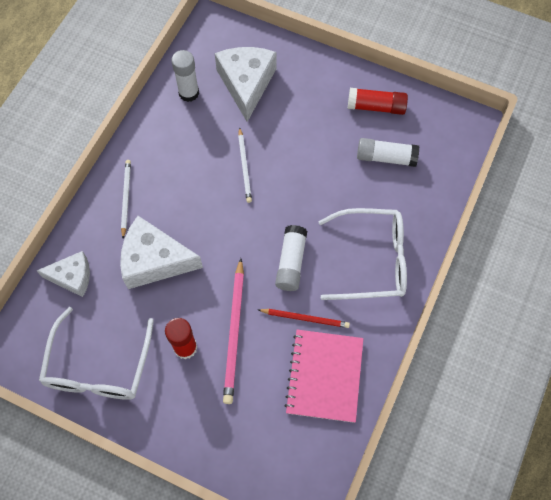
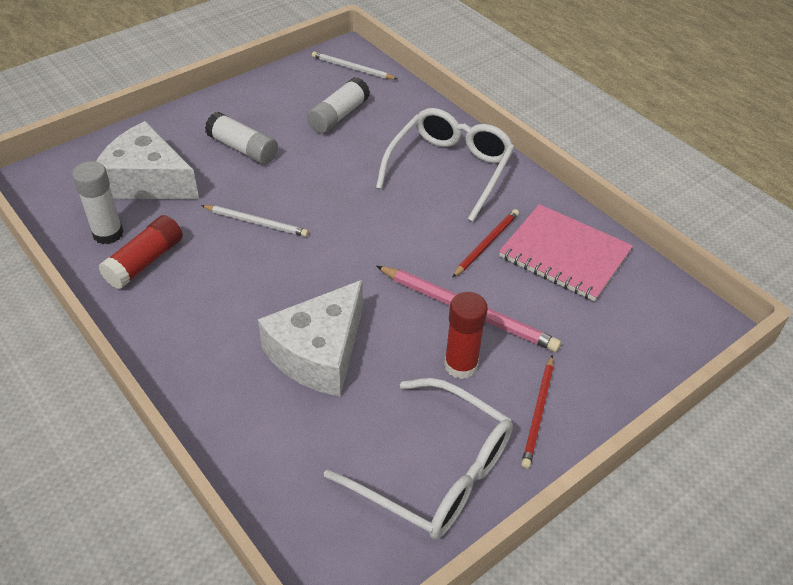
camera: 65 degrees left, 20 degrees down
(72, 277) = (277, 455): white cheese -> none
(126, 198) = (203, 350): white pencil -> white pencil (352, 68)
(169, 410) = (538, 413): none -> red pencil
(291, 262) = (409, 230): white glue stick -> white glue stick (243, 149)
(376, 107) = (273, 100): red glue stick -> red glue stick (145, 262)

